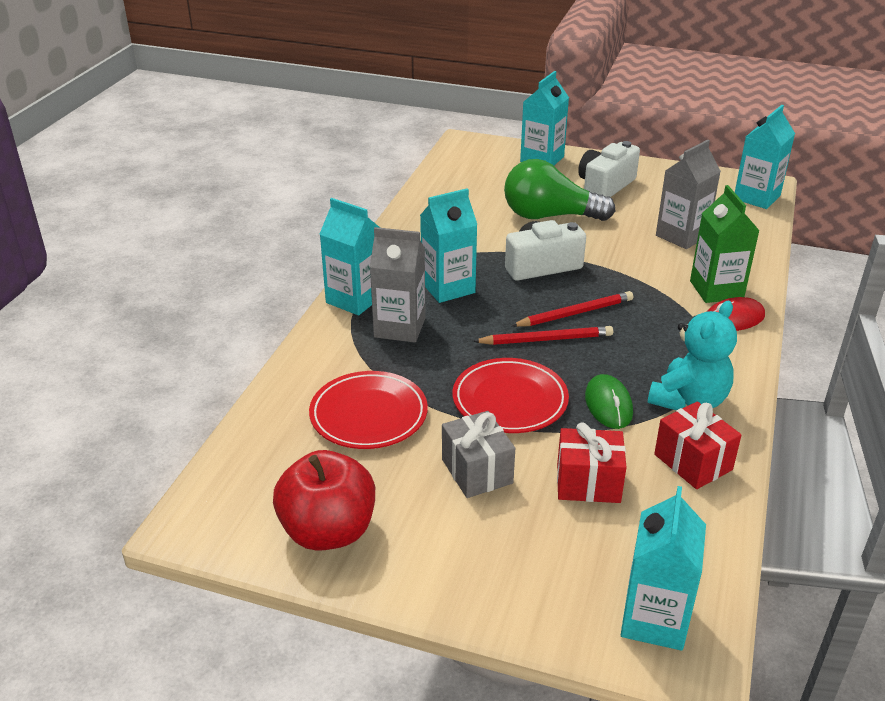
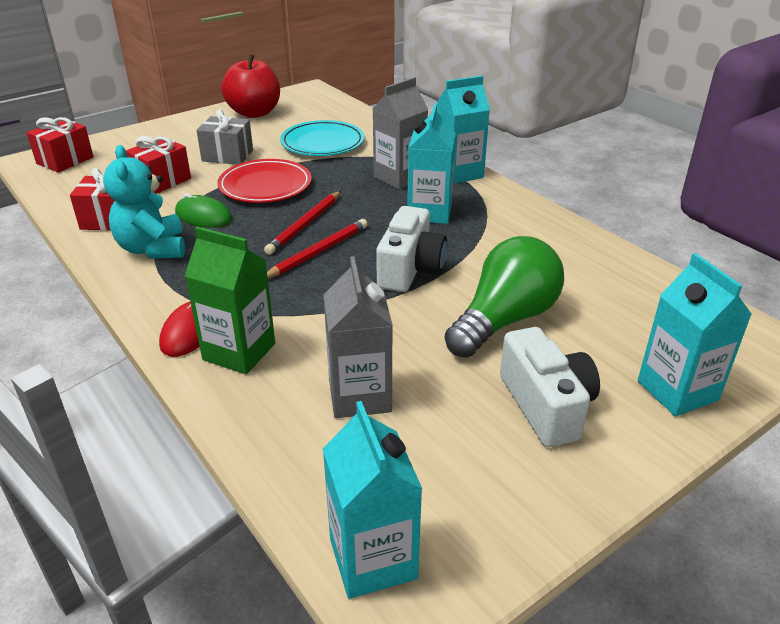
camera: 125 degrees right, 0 degrees up
(368, 415) = (322, 143): red plate -> turquoise plate
(575, 313) = (318, 252): red pencil -> red pencil turned 150 degrees counterclockwise
(654, 620) = (65, 160): turquoise carton -> red gift

